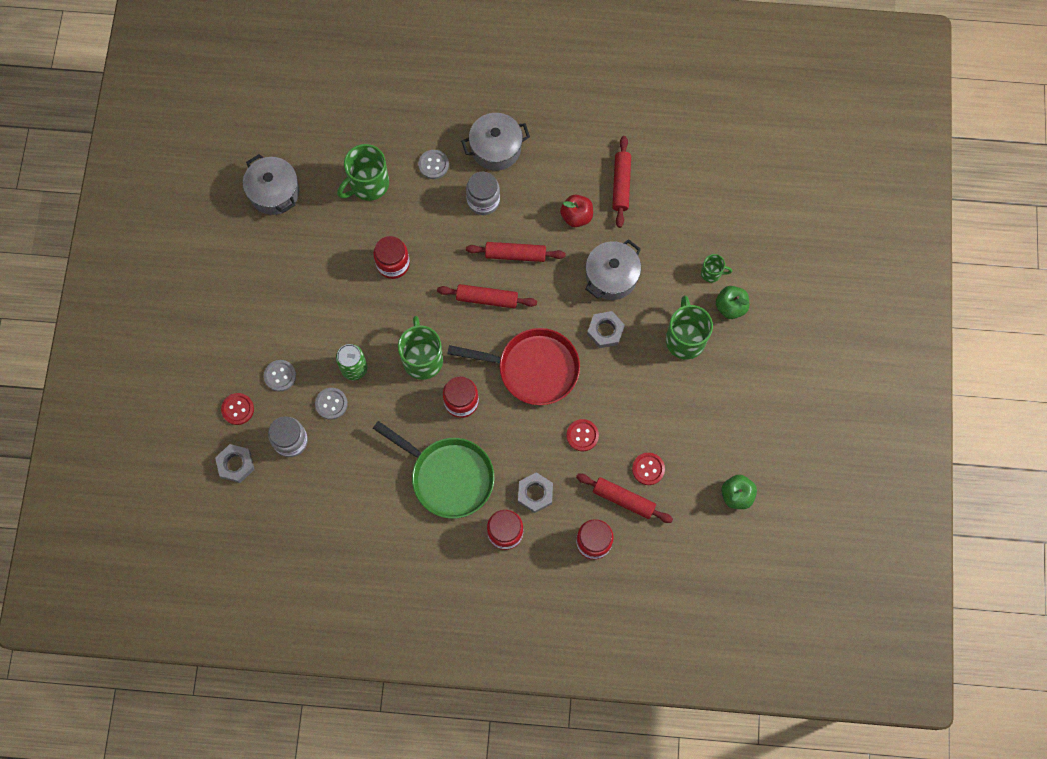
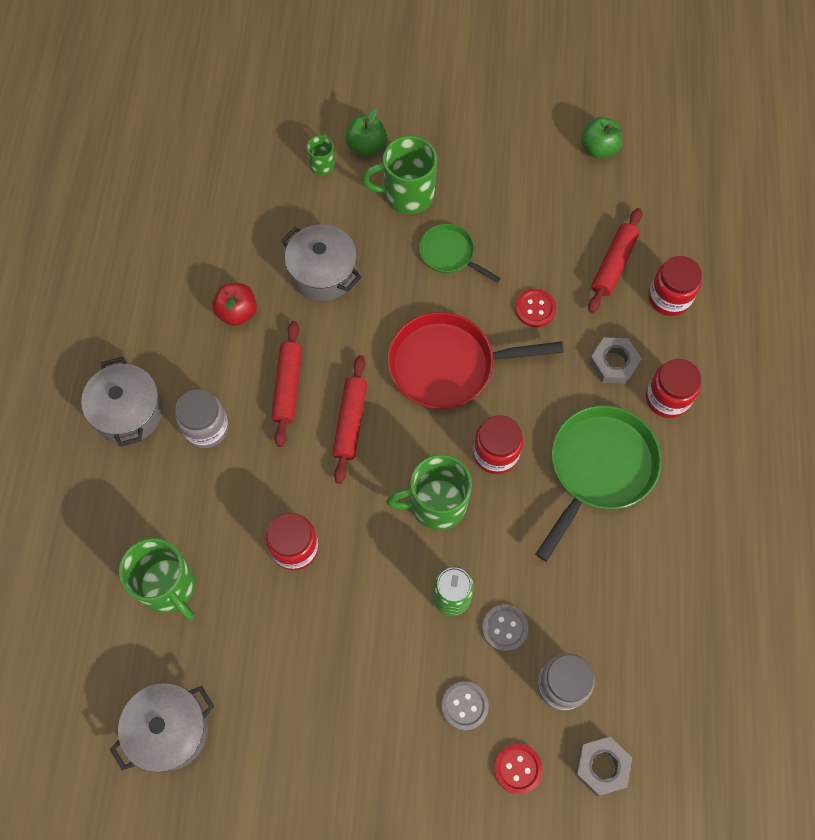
camera: 90 degrees left, 5 degrees down
(433, 165) = (146, 495): grey button -> none
(533, 368) = (448, 365): red pan -> red pan turned 105 degrees counterclockwise
(605, 331) = (397, 281): grey nut -> none
(621, 184) = (196, 260): red rolling pin -> none
(630, 371) = (450, 254): none -> green pan
(648, 469) = (573, 237): red button -> none

